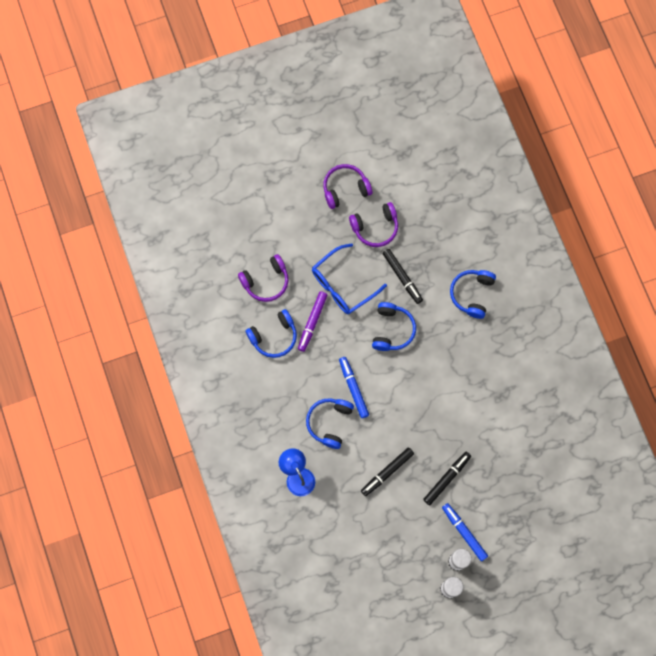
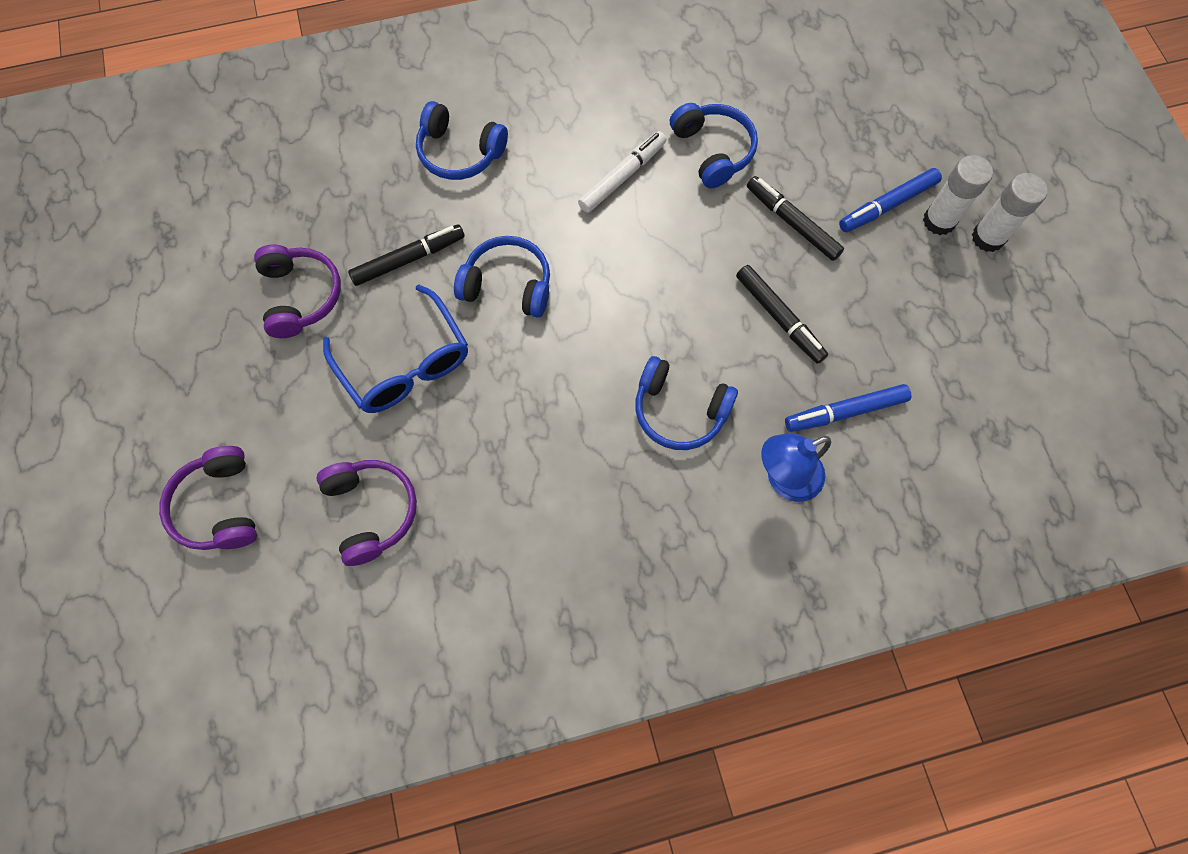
camera: 85 degrees left, 5 degrees down
(274, 337) = (492, 504): blue headphones -> blue headphones (713, 151)
(312, 322) = (472, 426): purple marker -> none
(345, 189) = (208, 342): purple headphones -> purple headphones (219, 506)
(353, 388) = (615, 362): blue marker -> blue marker (845, 412)
(466, 384) = (622, 177): none -> white marker

